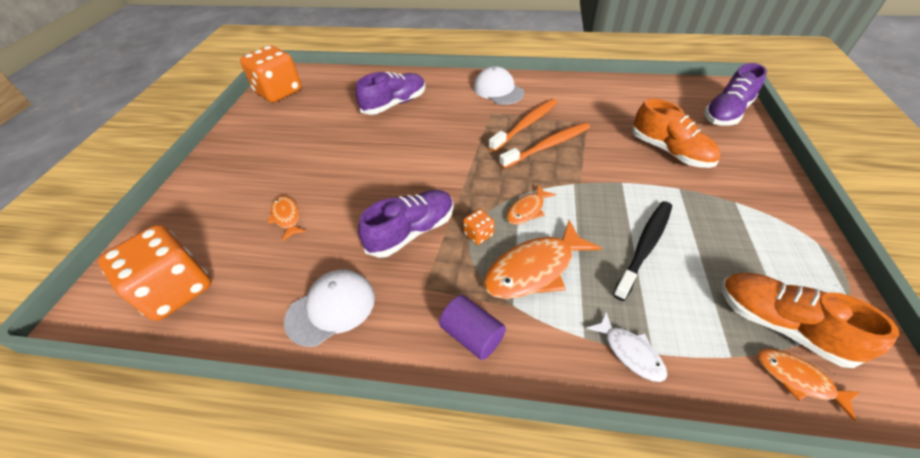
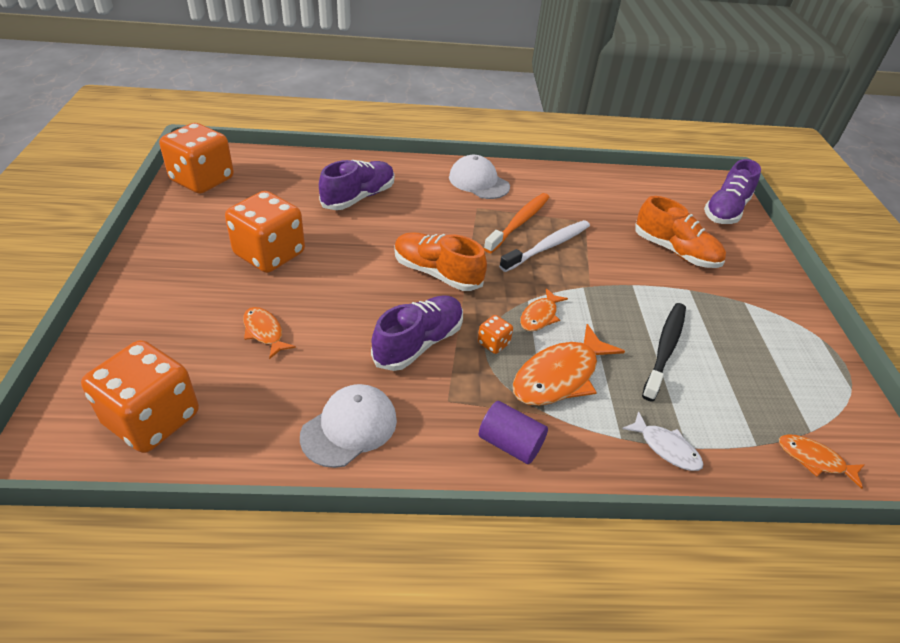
camera: 15 degrees left, 5 degrees down
(311, 151) = (269, 254): none -> orange dice
(548, 146) = (548, 246): orange toothbrush -> white toothbrush
(780, 325) = (796, 414): orange shoe -> orange shoe (437, 273)

